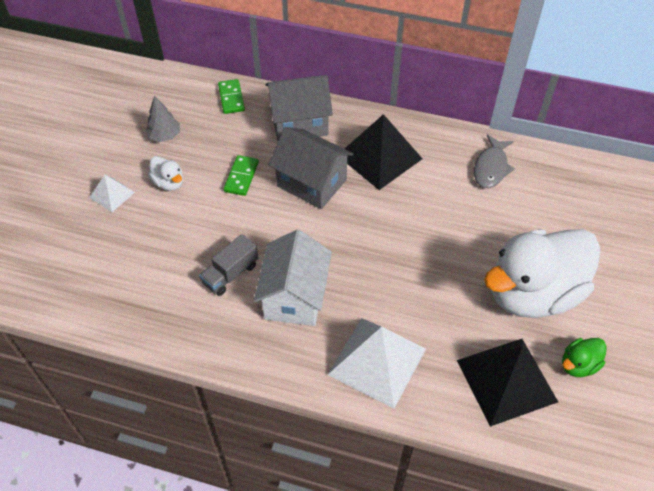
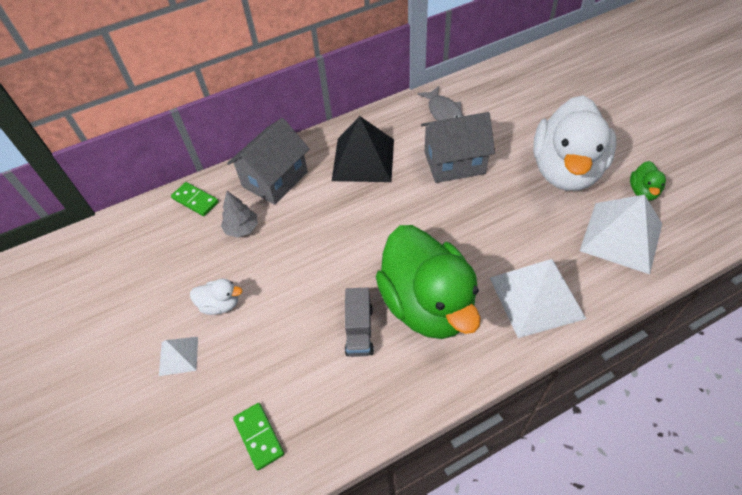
camera: 40 degrees left, 0 degrees up
(164, 136) = (170, 271): grey tree -> grey tree (242, 228)
(241, 177) = (277, 252): green domino -> green domino (259, 436)
(295, 297) = (427, 304): white house -> green duck
(311, 183) = (337, 214): grey house -> grey house (454, 163)
(506, 381) = (621, 237): black pyramid -> white pyramid

